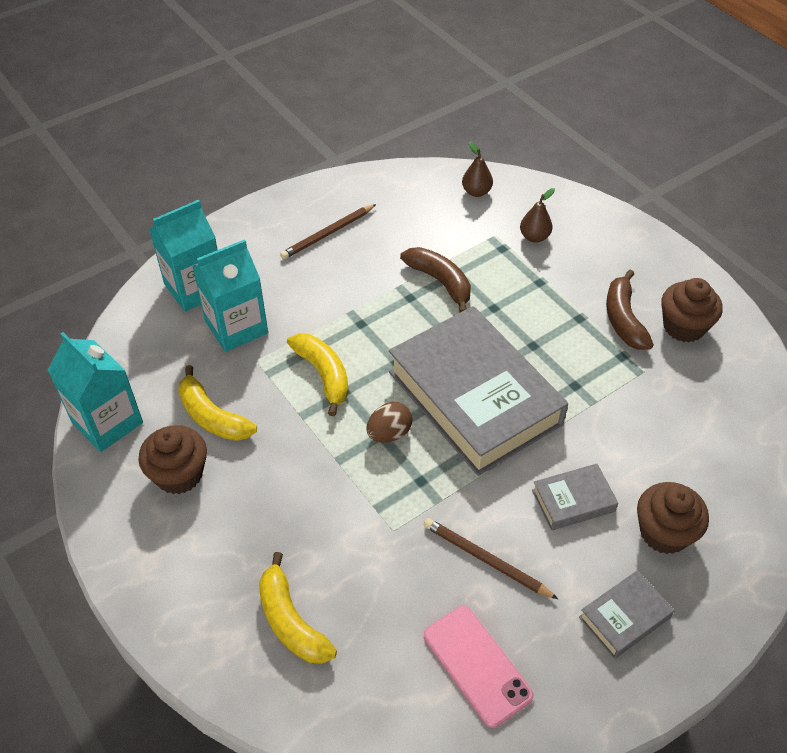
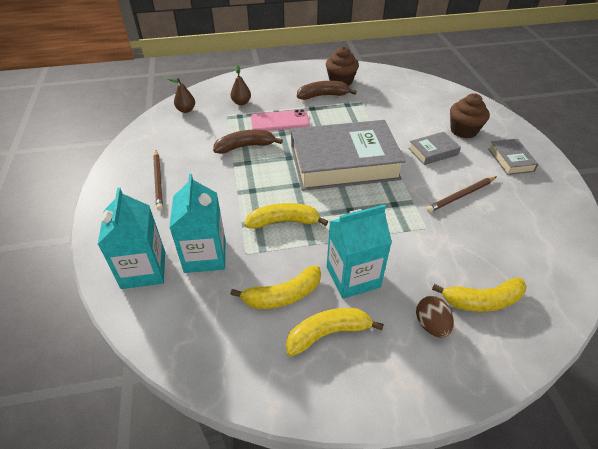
camera: 65 degrees left, 5 degrees down
(107, 422) = (245, 373): turquoise carton -> turquoise carton (353, 277)
(179, 474) = (328, 333): brown cupcake -> yellow banana
(389, 433) = (351, 206): brown egg -> brown egg (431, 325)
(477, 665) = (530, 222): pink phone -> pink phone (280, 121)
(573, 501) = (433, 152): grey book -> grey book turned 60 degrees clockwise
(623, 319) = (323, 96): brown banana -> brown banana turned 150 degrees clockwise

